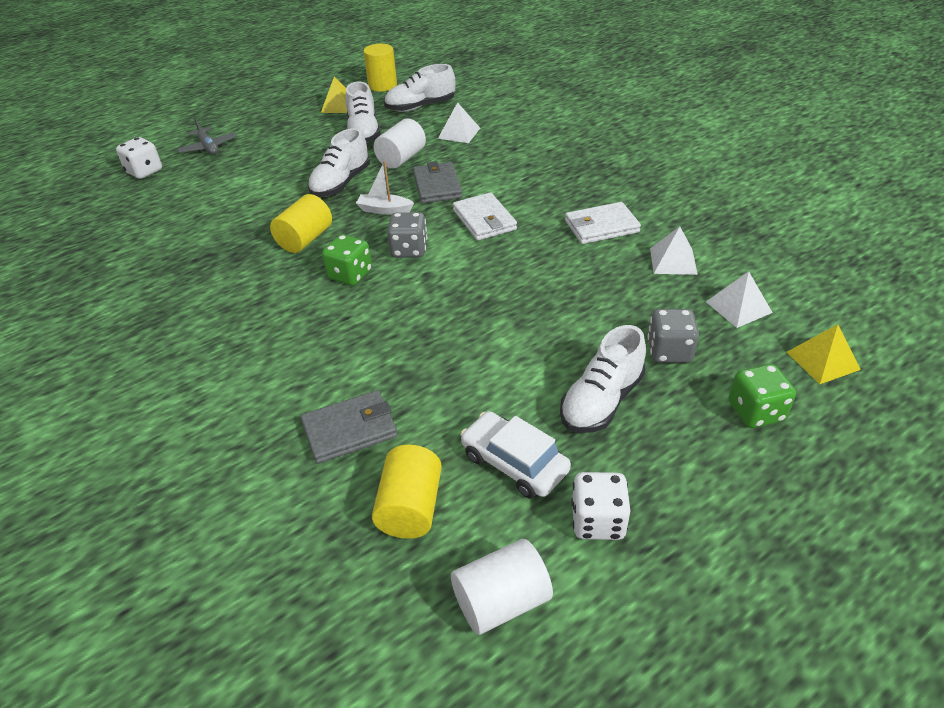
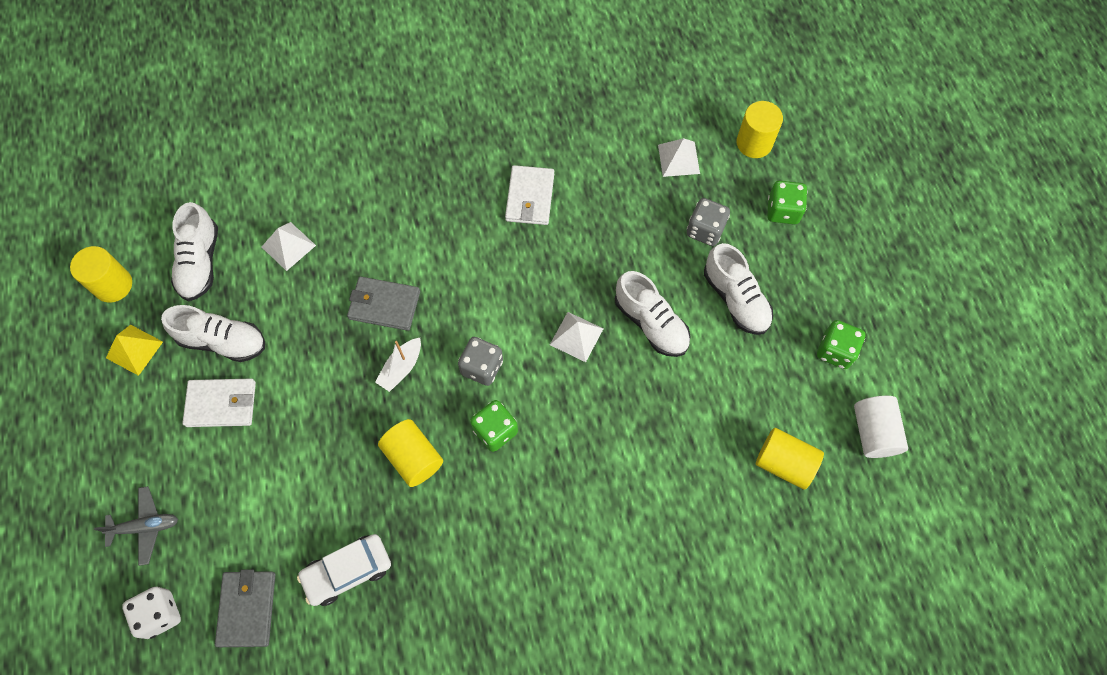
camera: 70 degrees left, 25 degrees up
(341, 183) = (324, 396): white shoe -> white shoe (651, 323)
(350, 430) = (695, 484): grey wallet -> grey wallet (247, 609)
(401, 158) = (308, 320): white cylinder -> none
(484, 220) = (468, 286): white wallet -> white wallet (221, 404)
(514, 463) = (770, 381): white car -> white car (347, 571)
(598, 521) = (835, 351): white dice -> green dice
(673, 261) = (604, 170): white pyramid -> white pyramid (576, 336)
(822, 360) = (754, 143): yellow pyramid -> yellow cylinder

